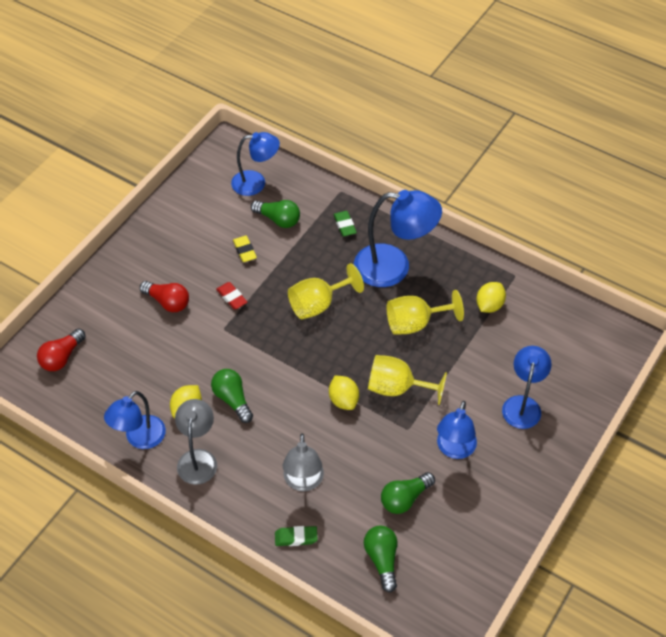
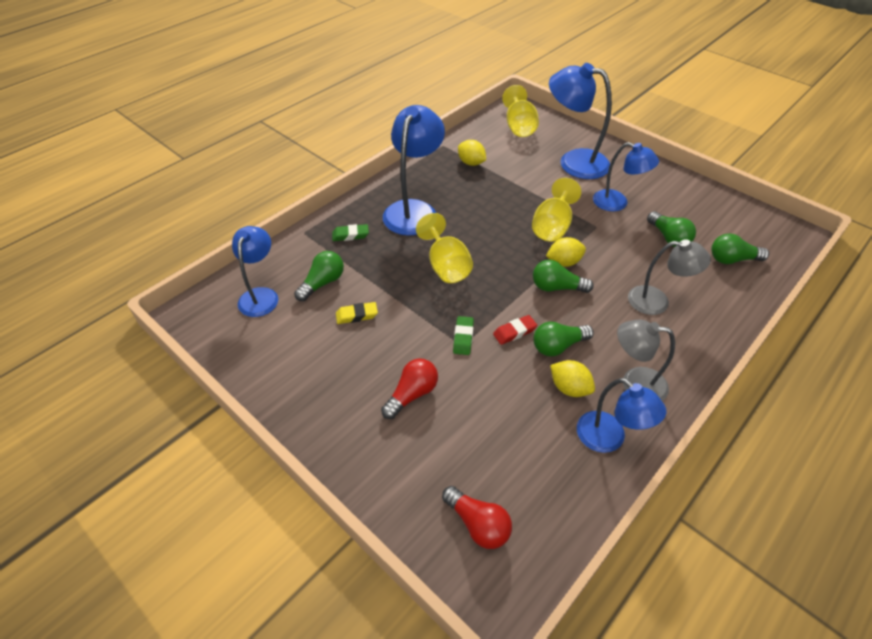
camera: 80 degrees left, 5 degrees down
(232, 297) = (420, 333): red eraser -> red eraser (514, 332)
(296, 538) = (720, 314): green eraser -> green eraser (463, 337)
(306, 395) = (556, 287): none -> green light bulb
(415, 323) = (482, 206): yellow goblet -> yellow goblet (519, 126)
(523, 405) = (573, 162): blue lamp -> blue lamp, size x1.54

